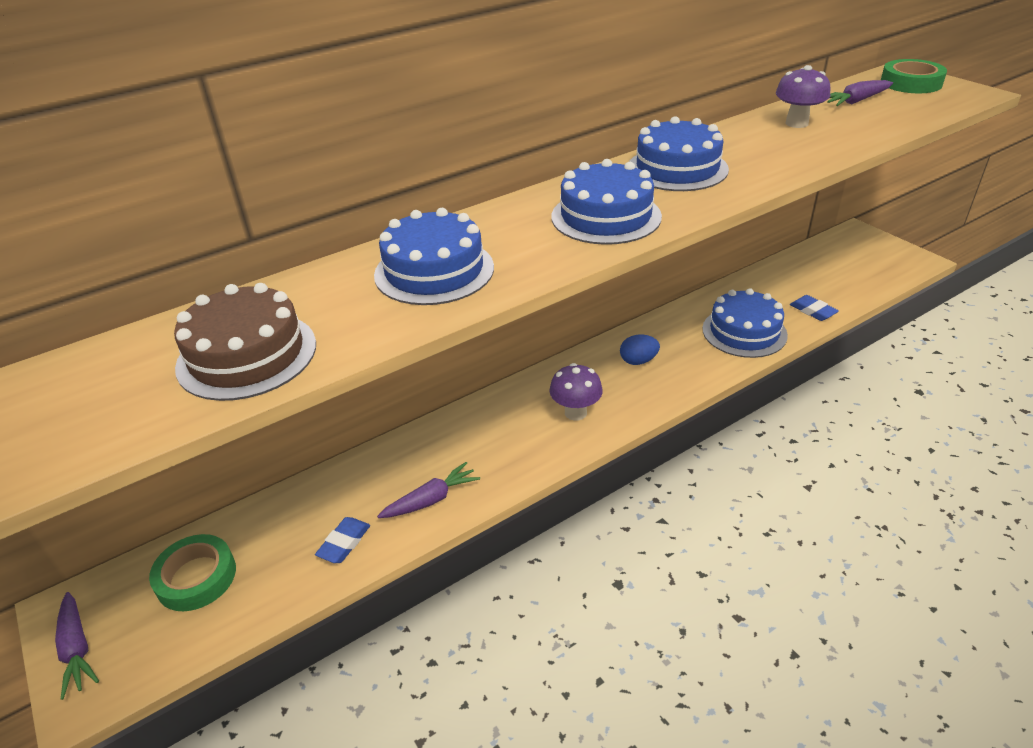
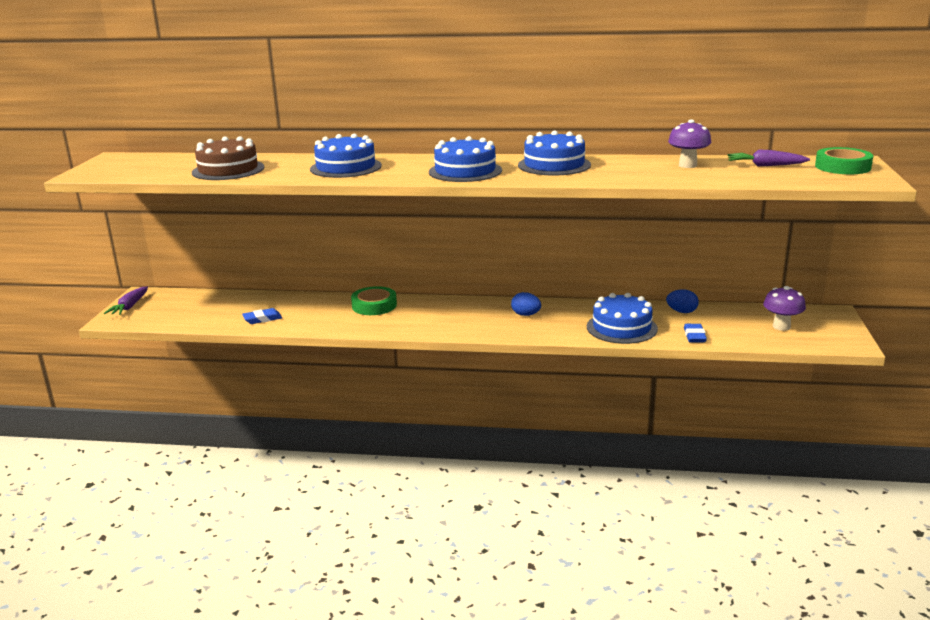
camera: 40 degrees right, 15 degrees down
(196, 577) = (195, 305): green tape -> green tape (374, 305)
(431, 500) = (321, 321): purple carrot -> none
(575, 412) = (448, 320): purple mushroom -> purple mushroom (781, 326)
(757, 286) = (681, 312): none -> blue egg

